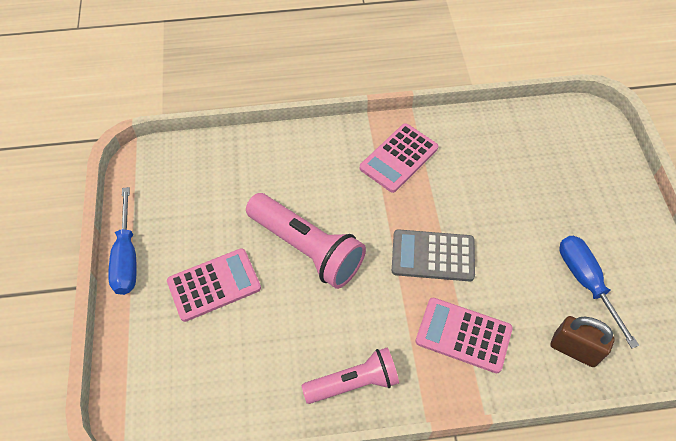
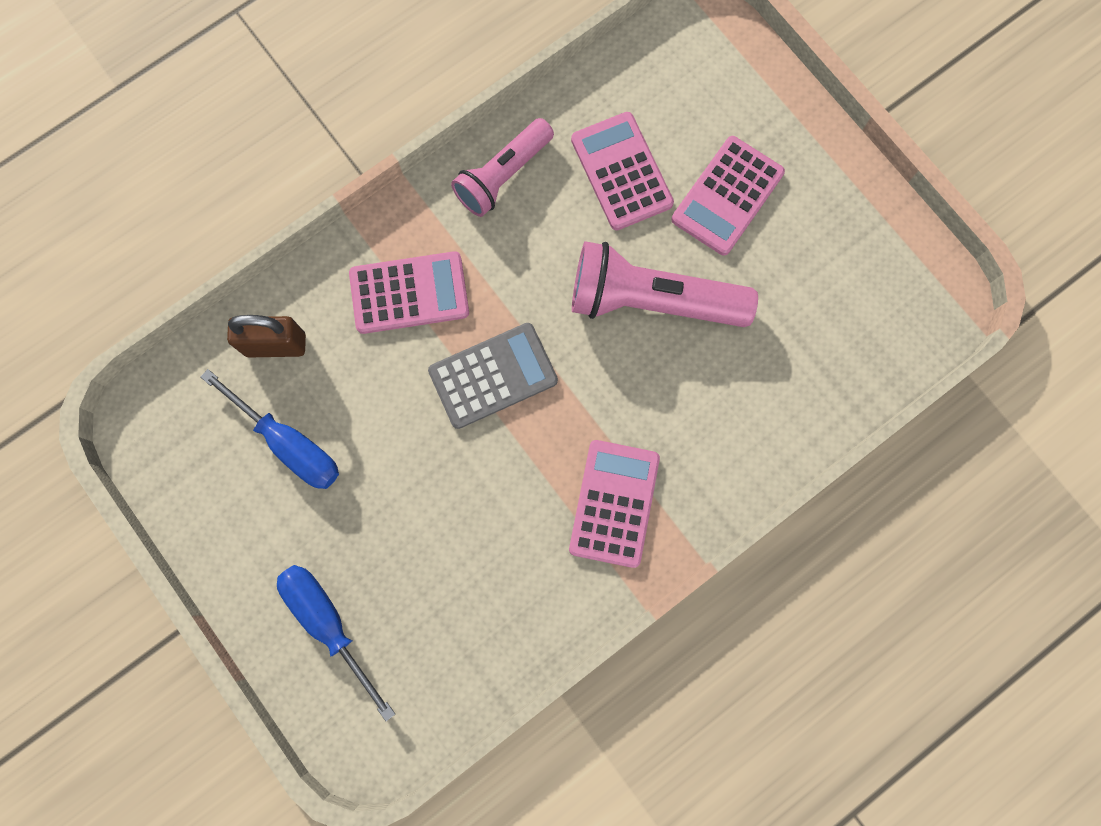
camera: 150 degrees right, 20 degrees up
(127, 258) = (852, 172): blue screwdriver -> blue screwdriver (327, 622)
(270, 339) = (621, 172): none -> pink calculator

